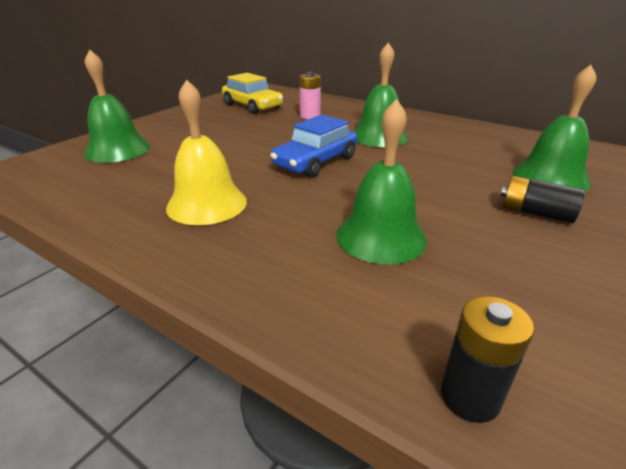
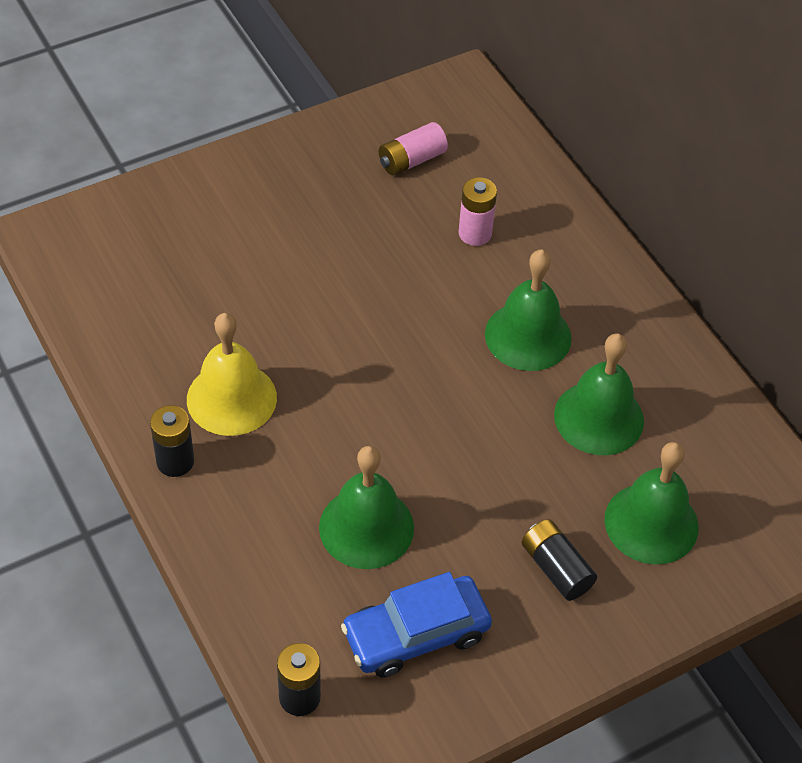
camera: 25 degrees right, 20 degrees up
(117, 150) = (177, 231): green bell -> green bell (599, 417)
(177, 251) = (175, 461): none -> black battery
(252, 106) = (411, 160): yellow car -> pink battery
(315, 162) = (397, 364): blue car -> blue car (416, 634)

